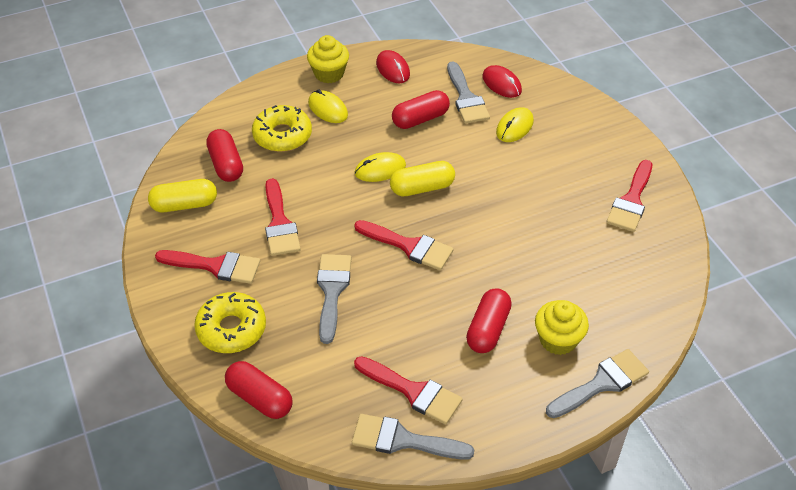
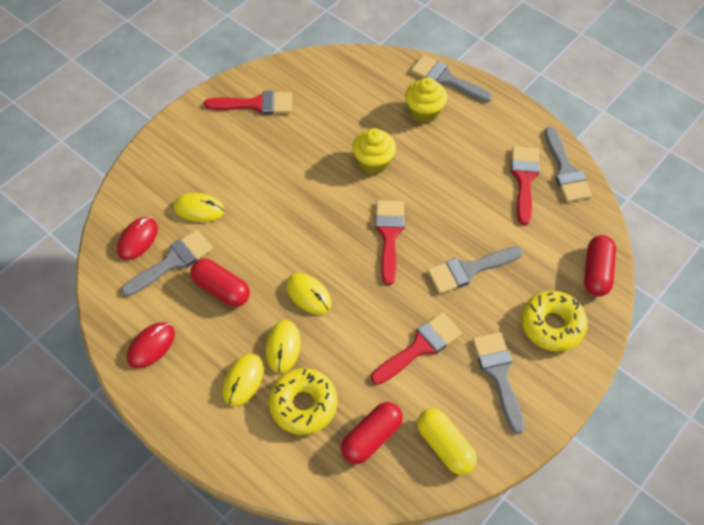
camera: 115 degrees left, 10 degrees up
(215, 266) = (498, 374): red brush -> grey brush
(329, 73) = (184, 406): yellow cupcake -> yellow cupcake (373, 162)
(341, 139) = (283, 347): none -> yellow mouse
(422, 188) = (315, 251): yellow capsule -> none
(488, 329) = (441, 154): red capsule -> none

